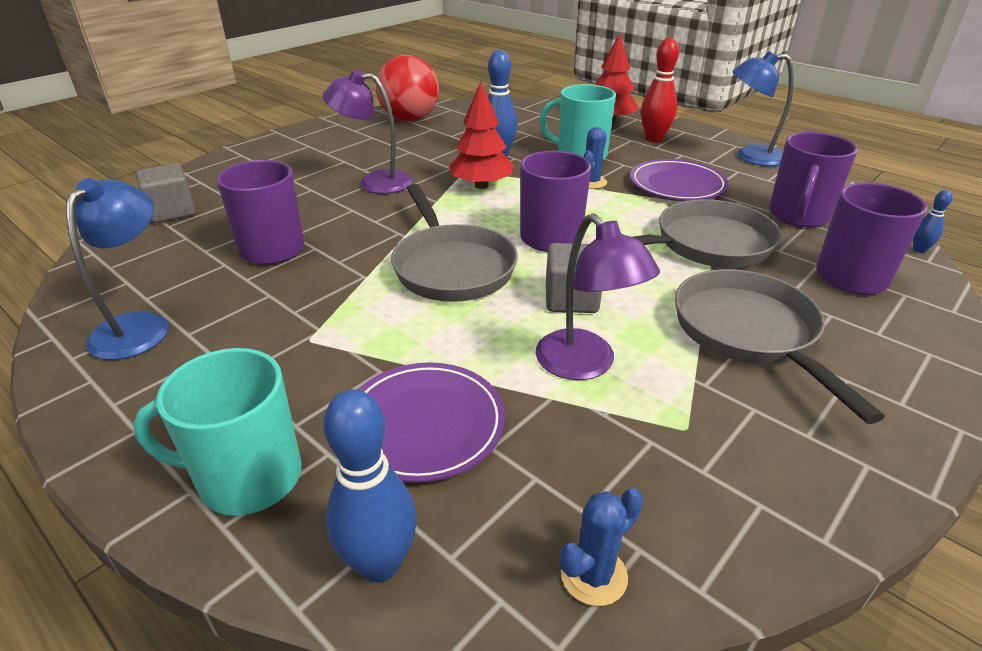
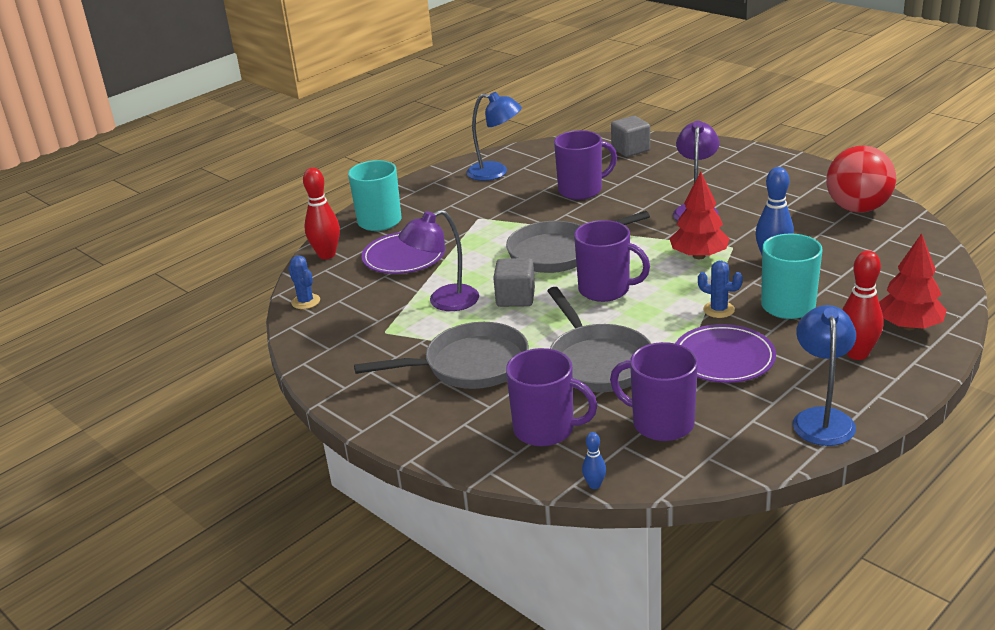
camera: 95 degrees right, 5 degrees down
(380, 564) = (327, 255): blue bowling pin -> red bowling pin

